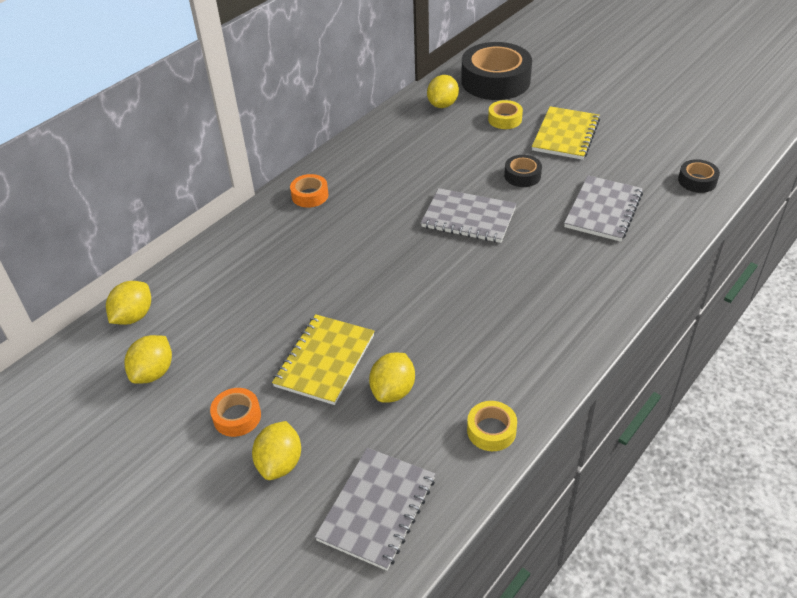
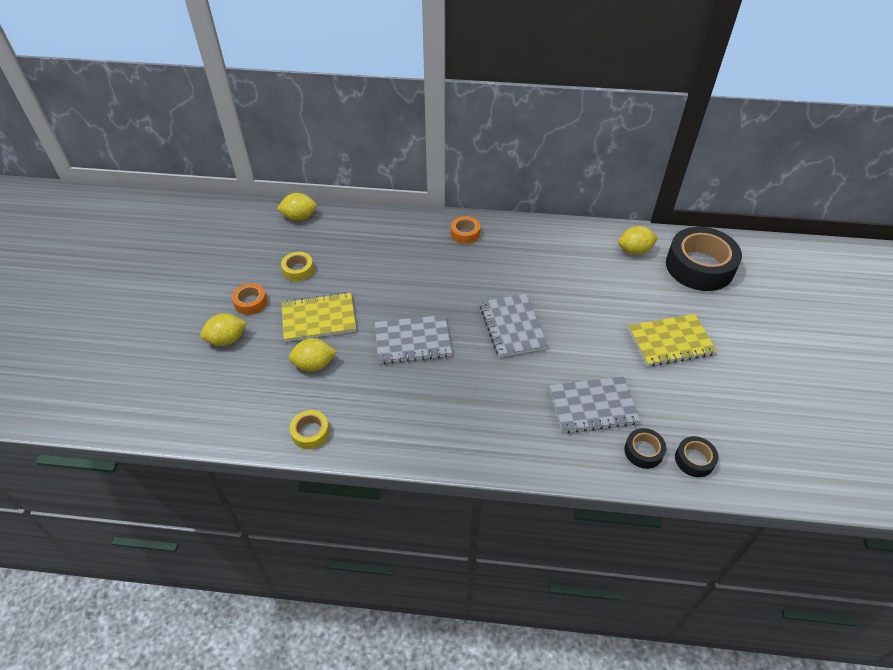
camera: 55 degrees right, 5 degrees up
(153, 372) = (262, 249): yellow lemon -> none
(377, 509) = (216, 402): grey notebook -> grey notebook (412, 341)
(505, 119) = (653, 295): yellow tape -> yellow tape (298, 270)
(522, 176) = (590, 336): black tape -> black tape (643, 451)

